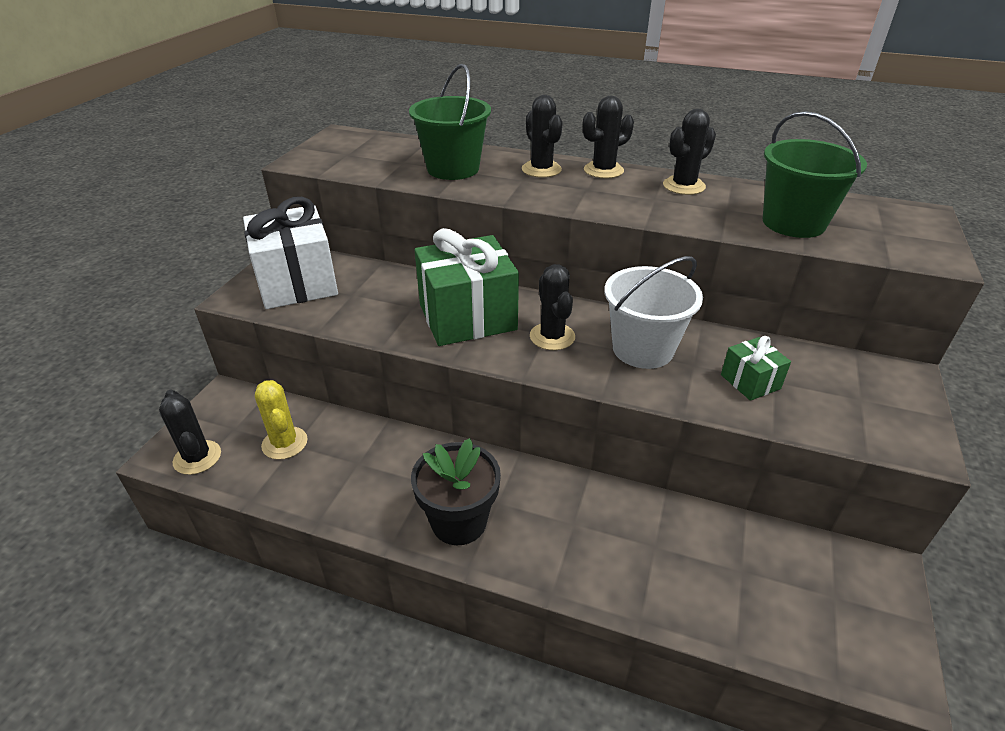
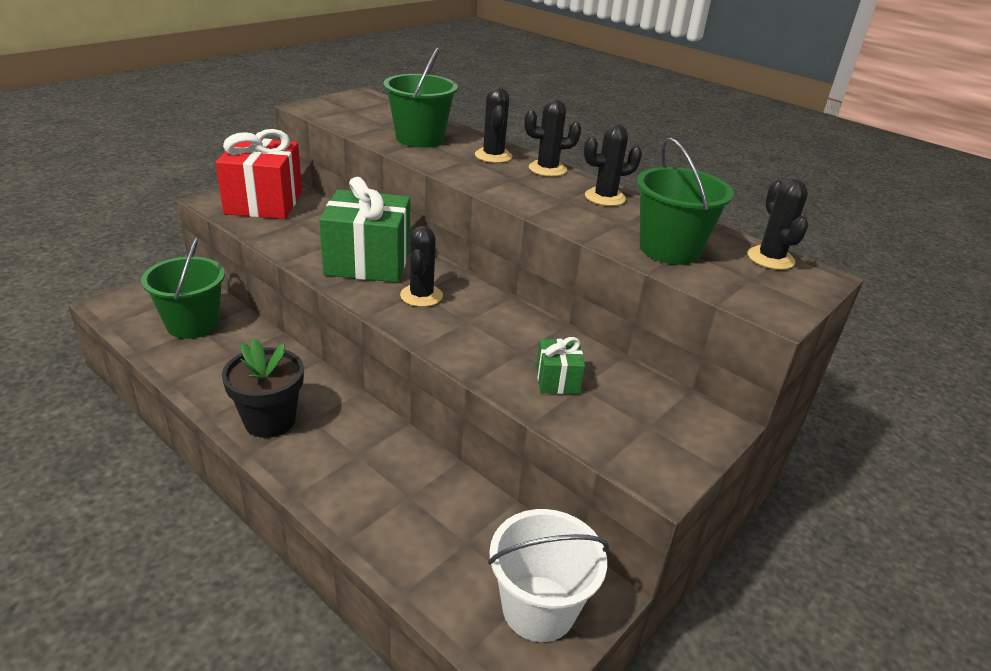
camera: 20 degrees right, 5 degrees down
(197, 457) = (126, 313): black cactus -> black cactus (770, 258)
(284, 443) = (193, 324): yellow cactus -> green bucket
(297, 282) = (264, 203): white gift -> red gift
(643, 349) = (488, 327): white bucket -> white bucket (538, 608)

